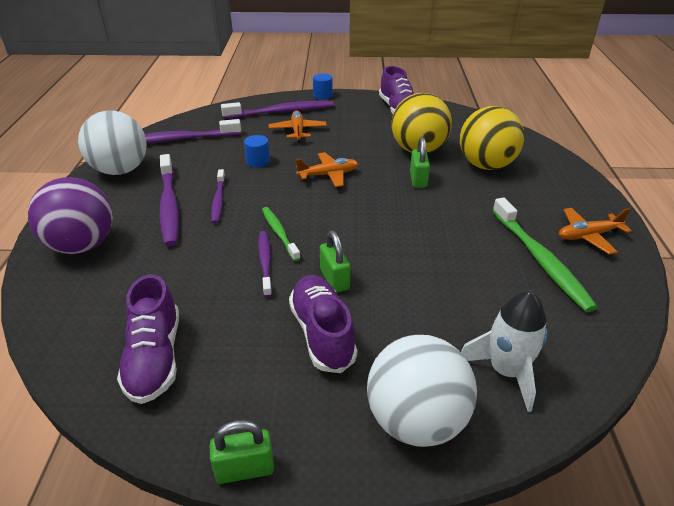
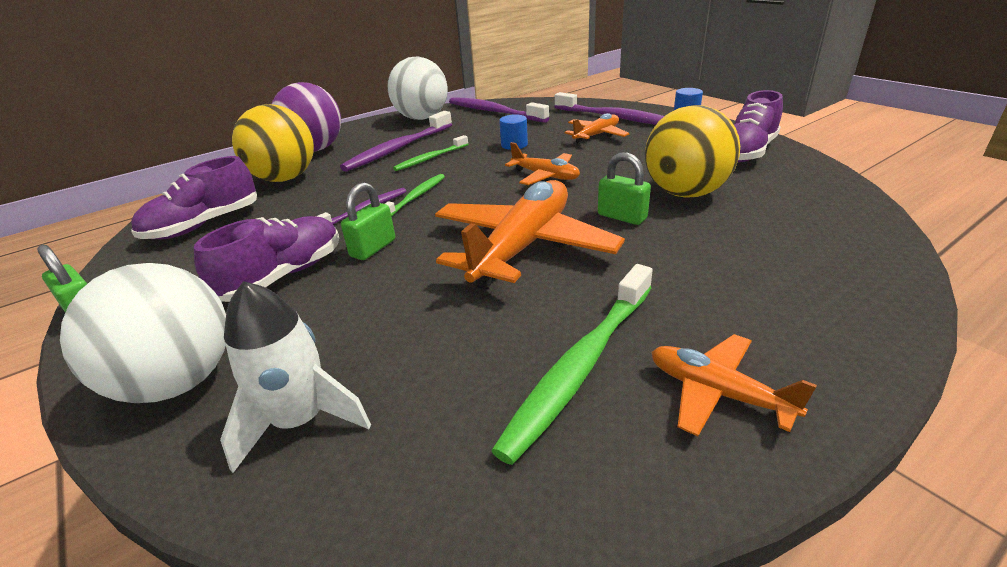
camera: 55 degrees right, 5 degrees down
(218, 200) = (431, 158): purple toothbrush -> green toothbrush
(410, 224) = (523, 247): none -> orange plane
(418, 179) = (622, 217): green padlock -> green padlock turned 75 degrees clockwise
(486, 165) = (743, 242): yellow ball -> yellow ball (285, 178)

